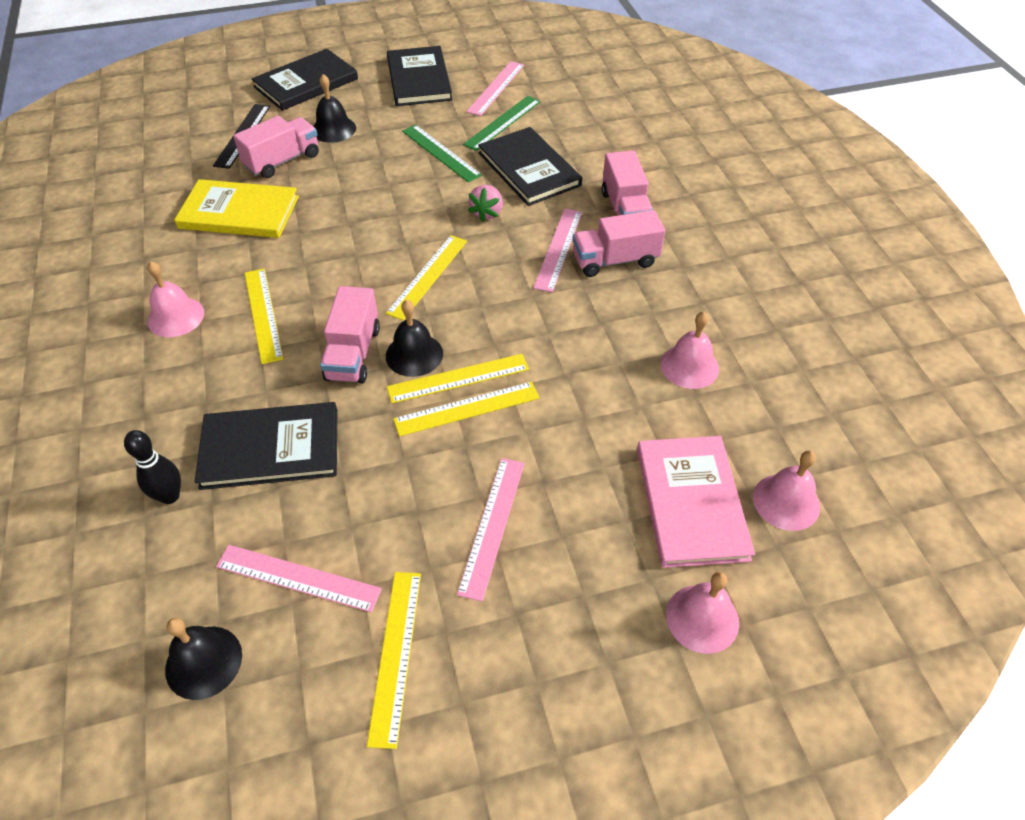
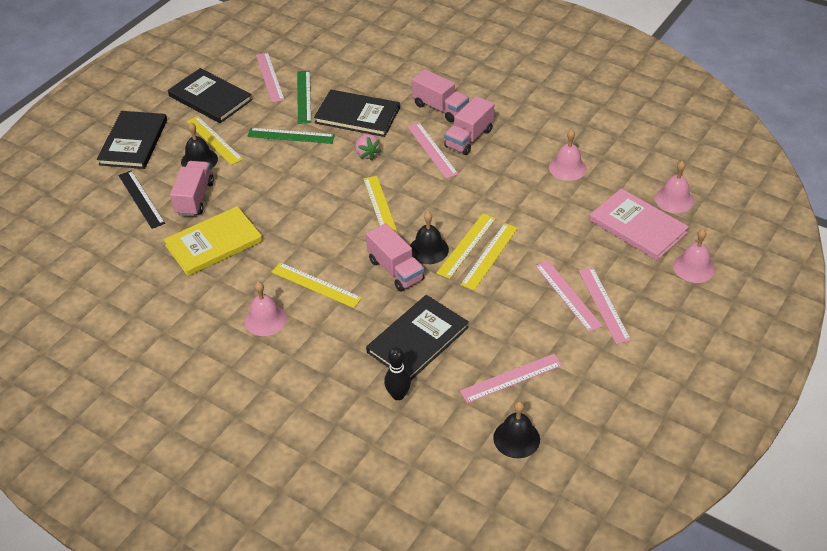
camera: 40 degrees left, 5 degrees down
(395, 655) = (593, 372): yellow ruler -> yellow ruler (214, 140)
(520, 573) = (604, 304): none -> pink ruler

